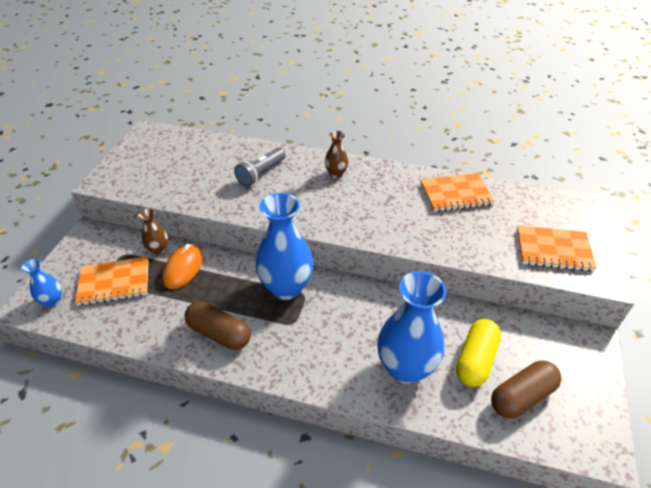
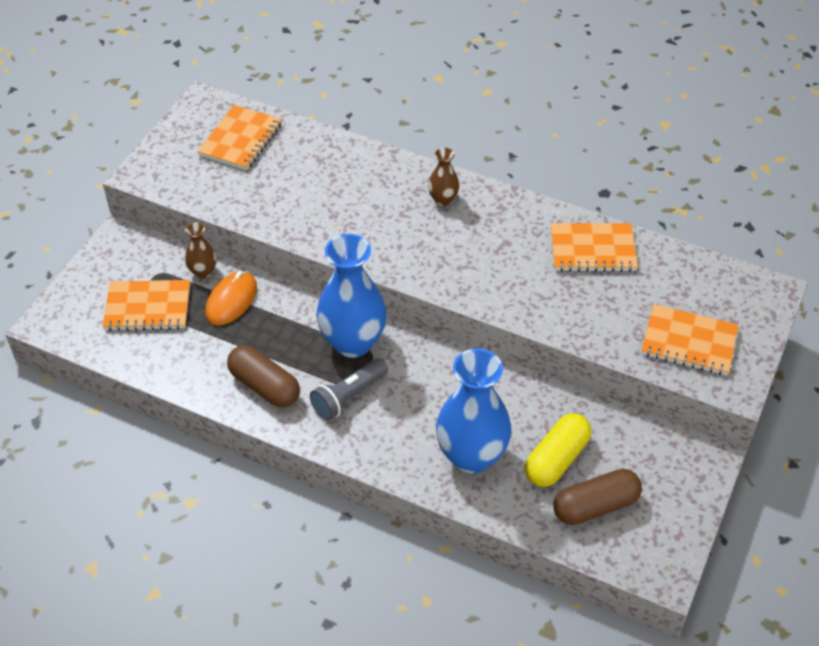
camera: 10 degrees right, 5 degrees up
(52, 301) = (76, 320): blue vase -> none
(177, 151) = (241, 140): none -> orange notebook
(261, 174) = (345, 187): grey flashlight -> grey flashlight (348, 397)

